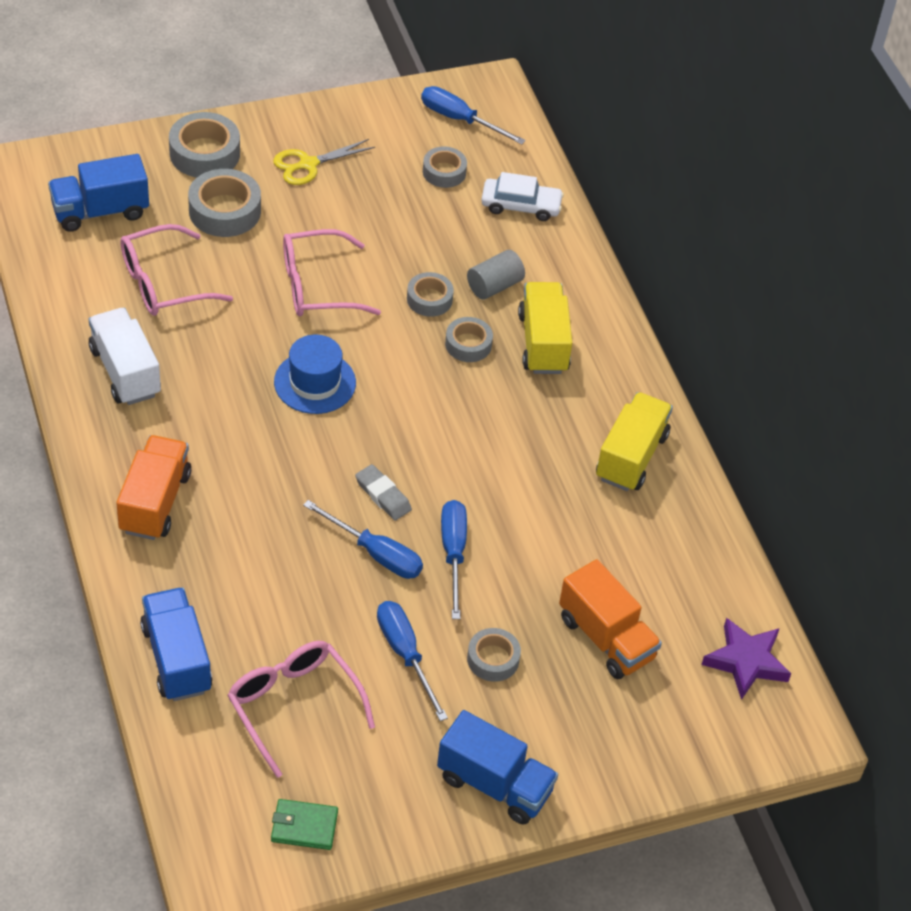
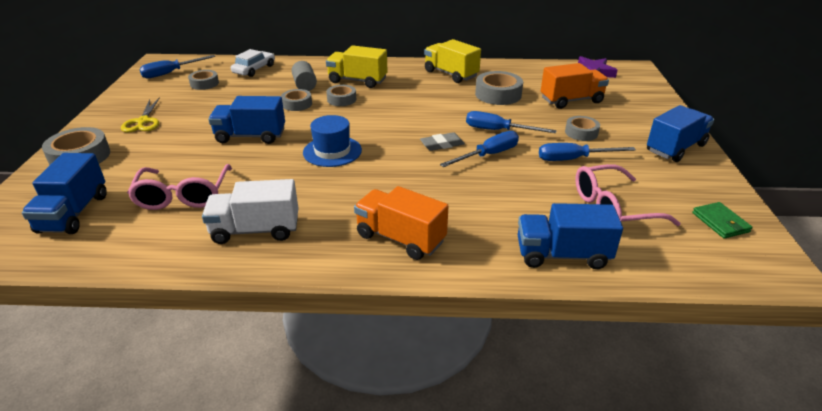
camera: 65 degrees left, 15 degrees down
(224, 211) = (144, 158): grey tape -> grey tape (498, 94)
(304, 826) = (720, 222): green wallet -> green wallet turned 45 degrees counterclockwise
(318, 286) = (251, 136): pink glasses -> blue truck

